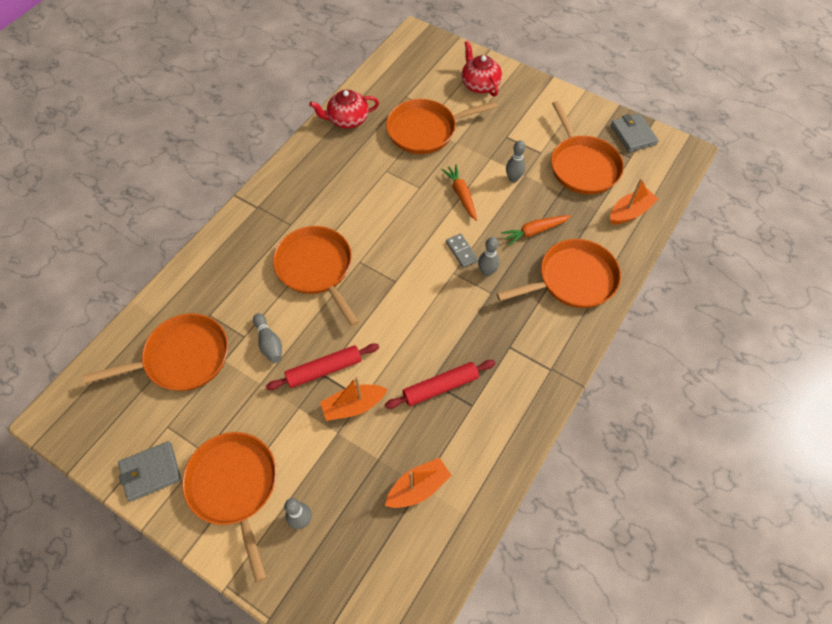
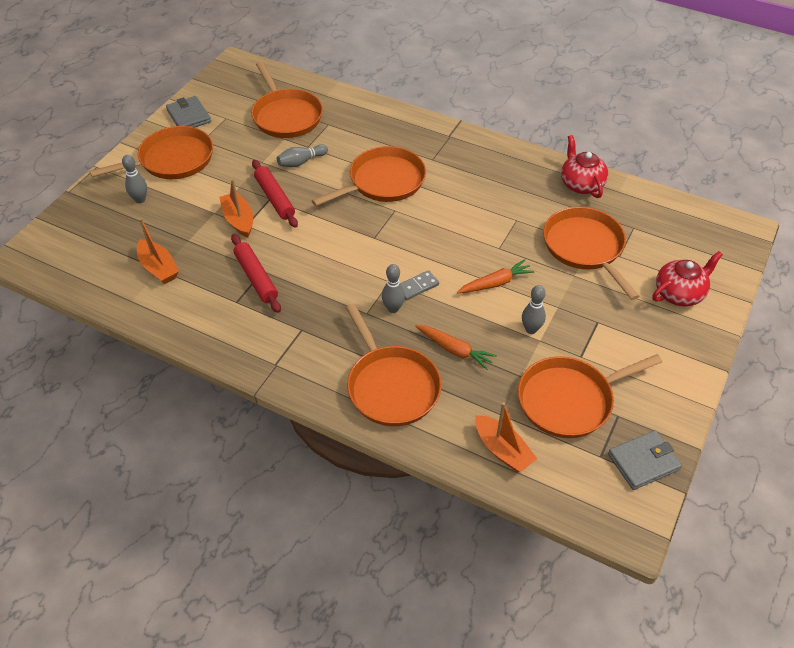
camera: 85 degrees right, 10 degrees down
(534, 231) = (455, 350): orange carrot -> orange carrot turned 150 degrees clockwise

